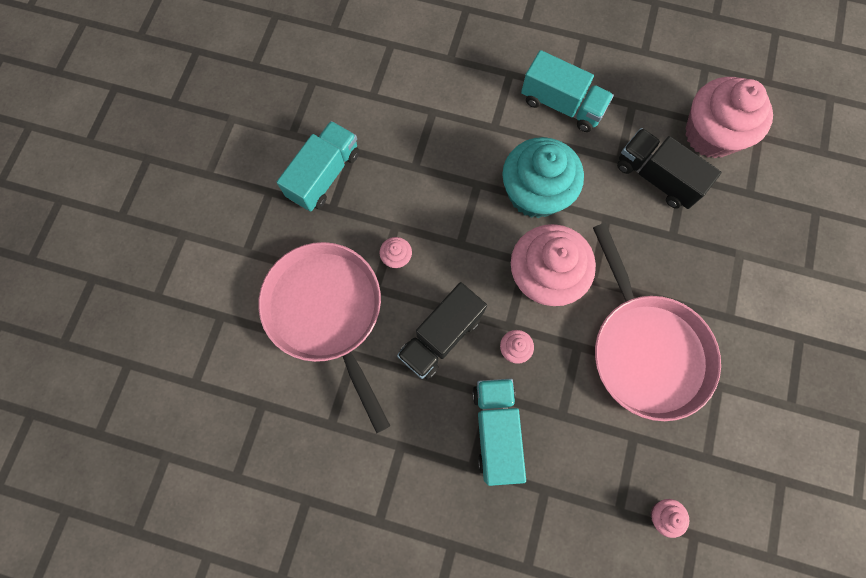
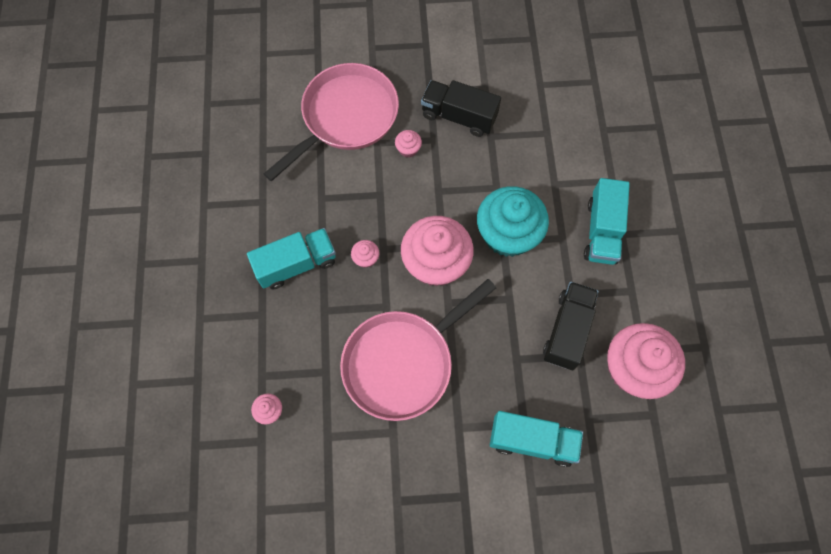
camera: 70 degrees right, 5 degrees down
(324, 175) = (455, 76): turquoise truck -> turquoise truck (532, 441)
(441, 336) = (356, 202): black truck -> black truck (459, 116)

